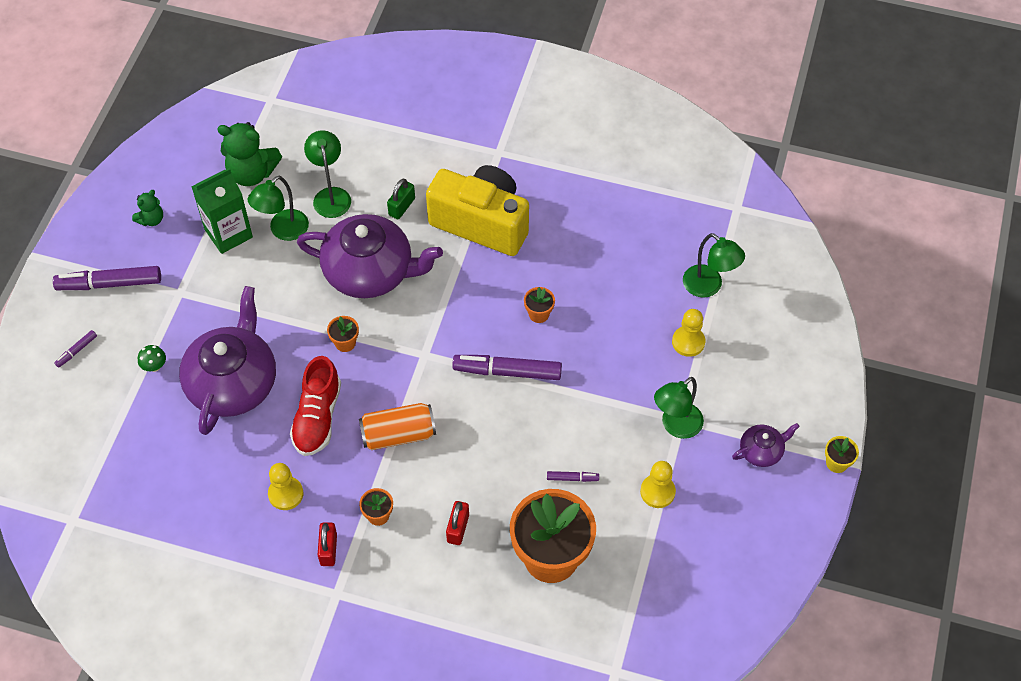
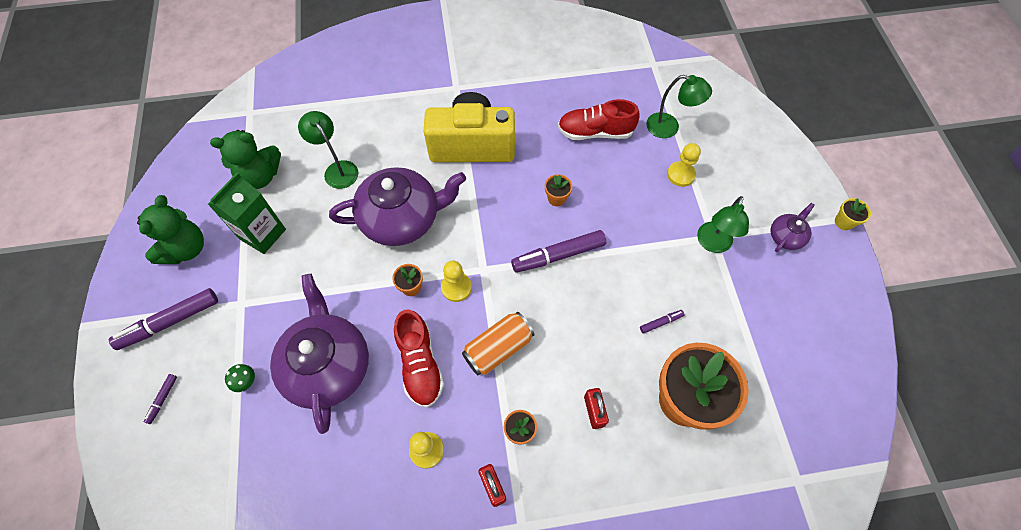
camera: 25 degrees left, 5 degrees up
(151, 219) = (186, 249): green teddy bear -> green teddy bear, size x1.86
(283, 231) = (310, 213): green lamp -> none
(402, 207) = (401, 156): green padlock -> none
(622, 260) = (595, 132): none -> red shoe
(657, 492) = (732, 304): yellow pawn -> yellow pawn (456, 287)

